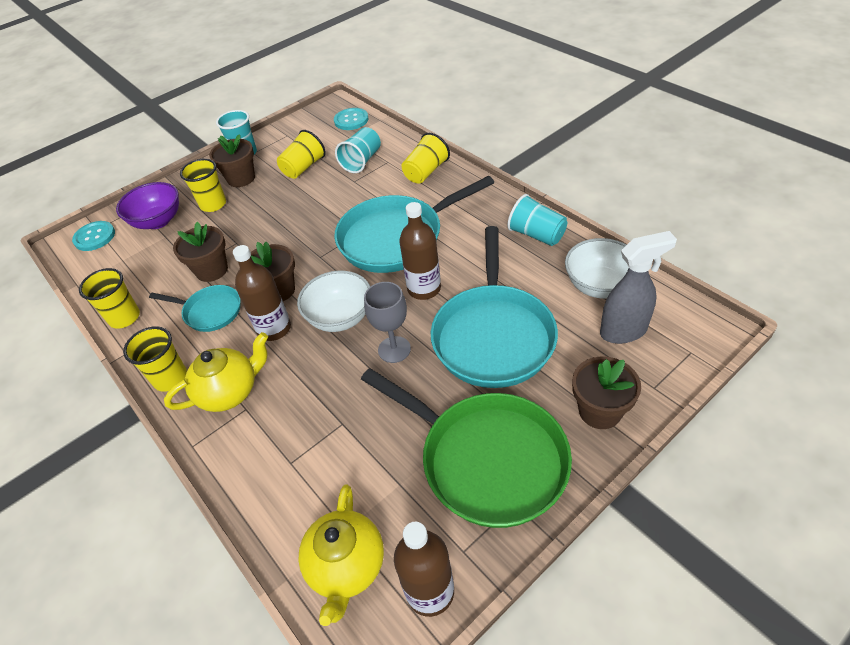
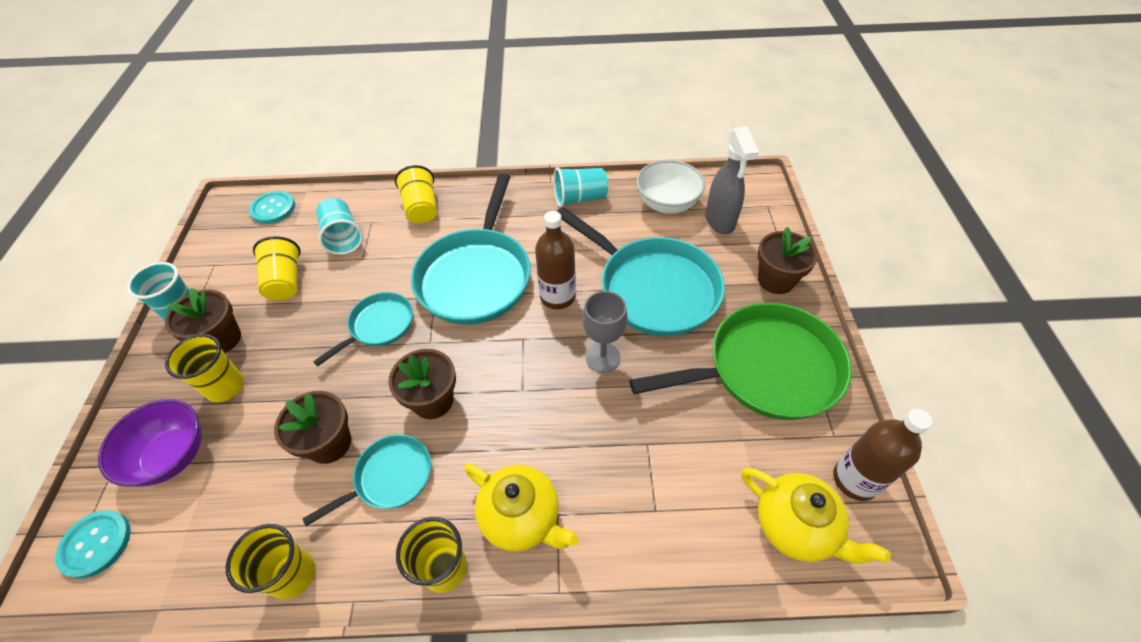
camera: 55 degrees left, 5 degrees up
(230, 392) = (522, 517): yellow teapot -> yellow teapot turned 120 degrees clockwise
(274, 329) = (480, 433): brown bottle -> none
(310, 227) = (379, 326): none -> turquoise pan
(340, 317) = (525, 373): white bowl -> none
(624, 331) = (720, 221): grey spray bottle -> grey spray bottle turned 150 degrees clockwise

